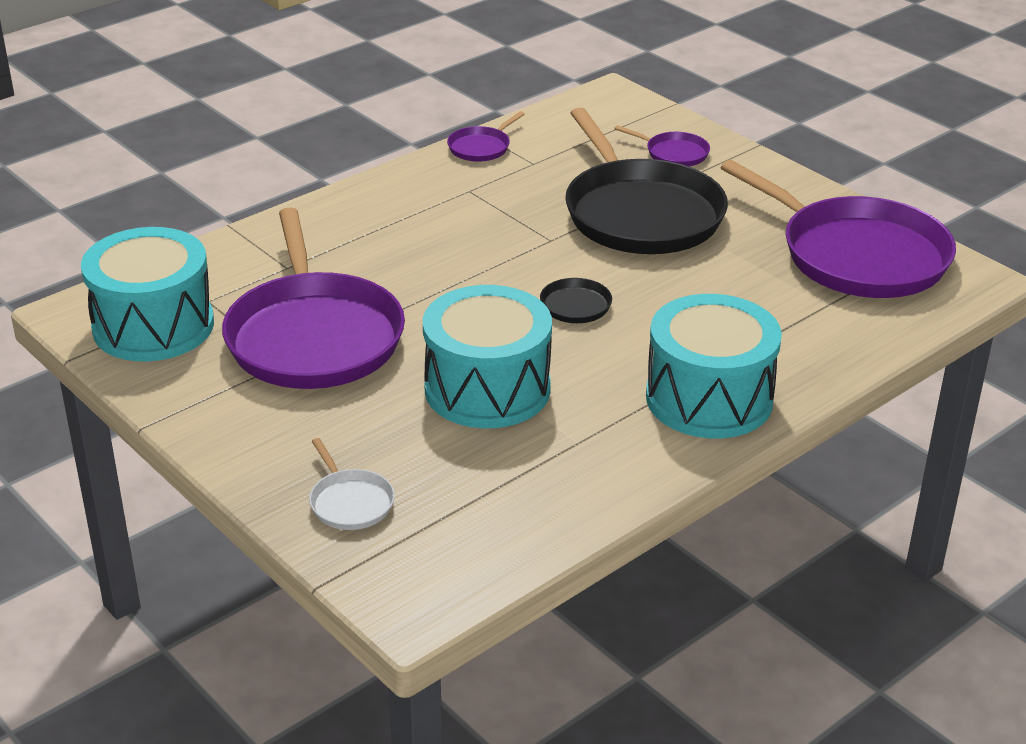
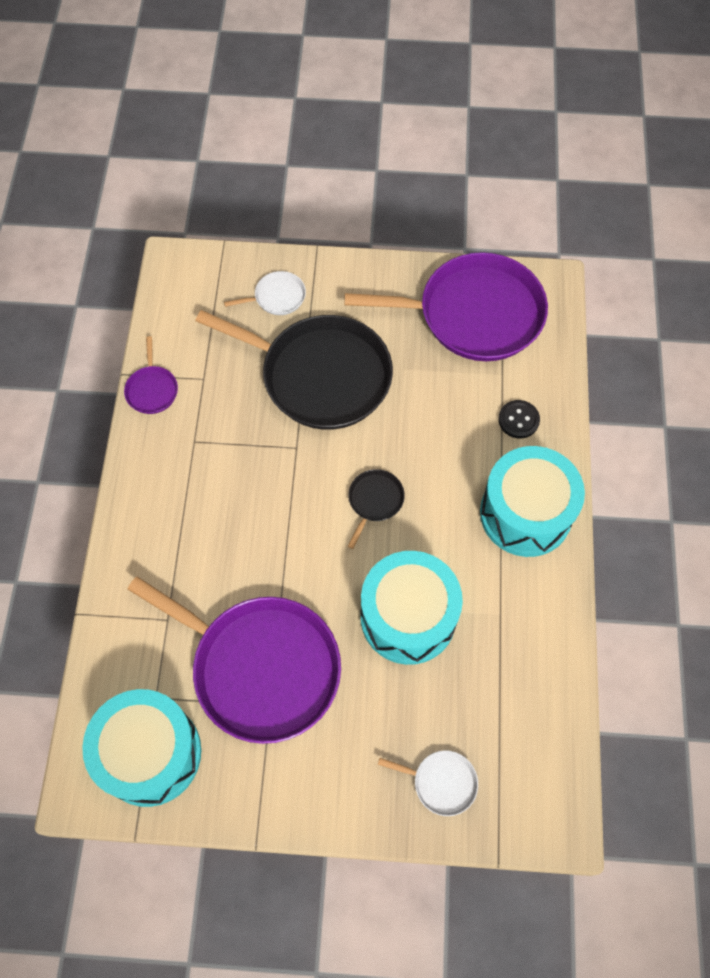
camera: 45 degrees left, 30 degrees up
(674, 153) = (277, 297): purple pan -> white pan
(798, 340) = (518, 420): none -> black button

